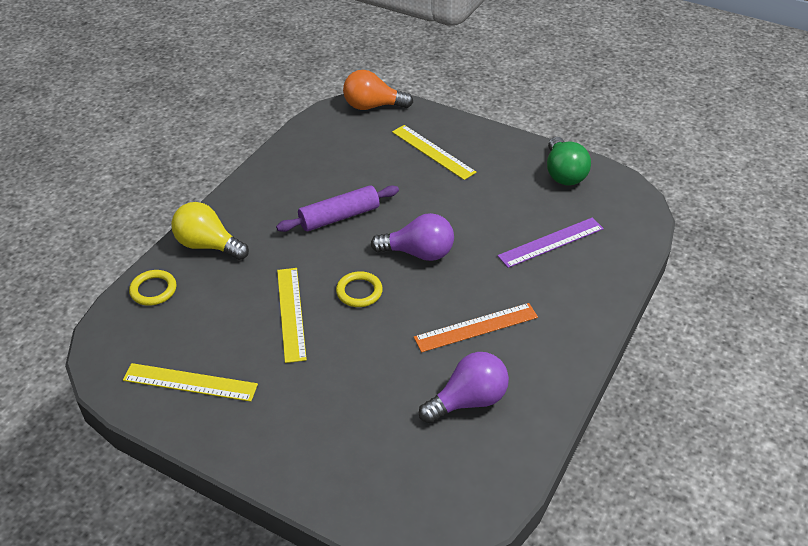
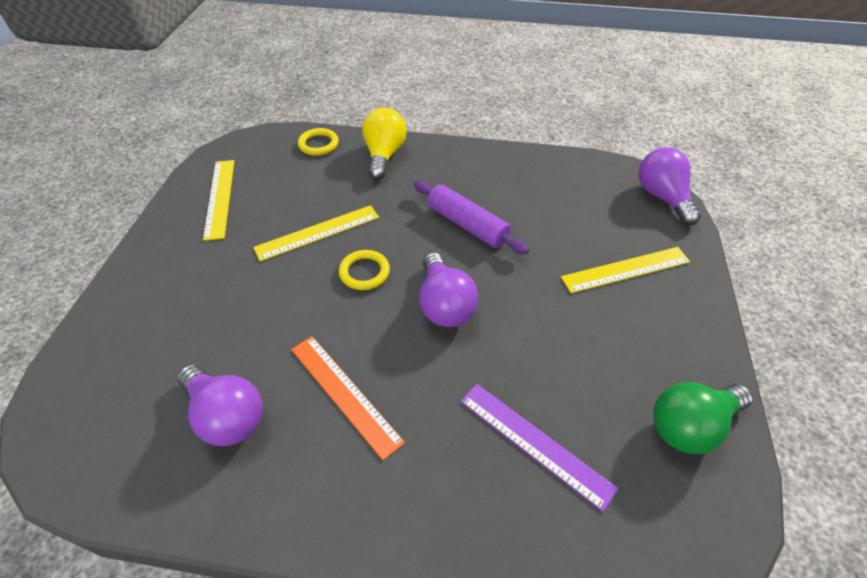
camera: 70 degrees right, 5 degrees up
(372, 106) = (662, 197): orange light bulb -> purple light bulb
(433, 152) = (626, 270): yellow ruler -> yellow ruler turned 45 degrees clockwise

